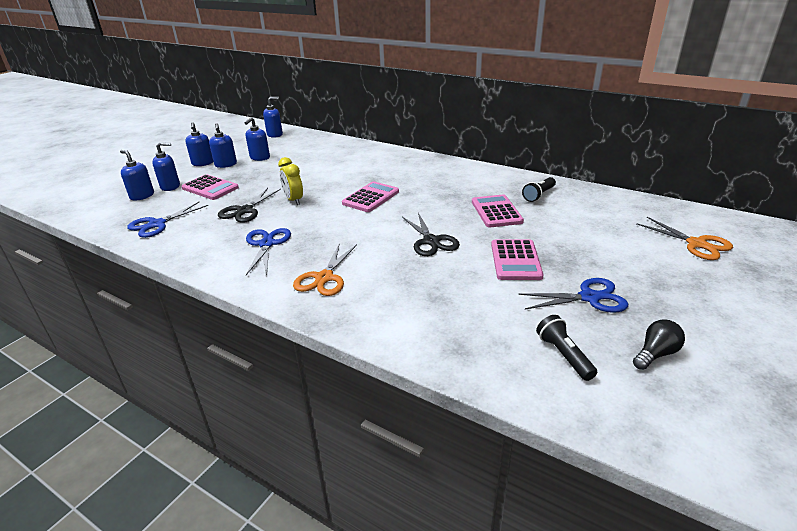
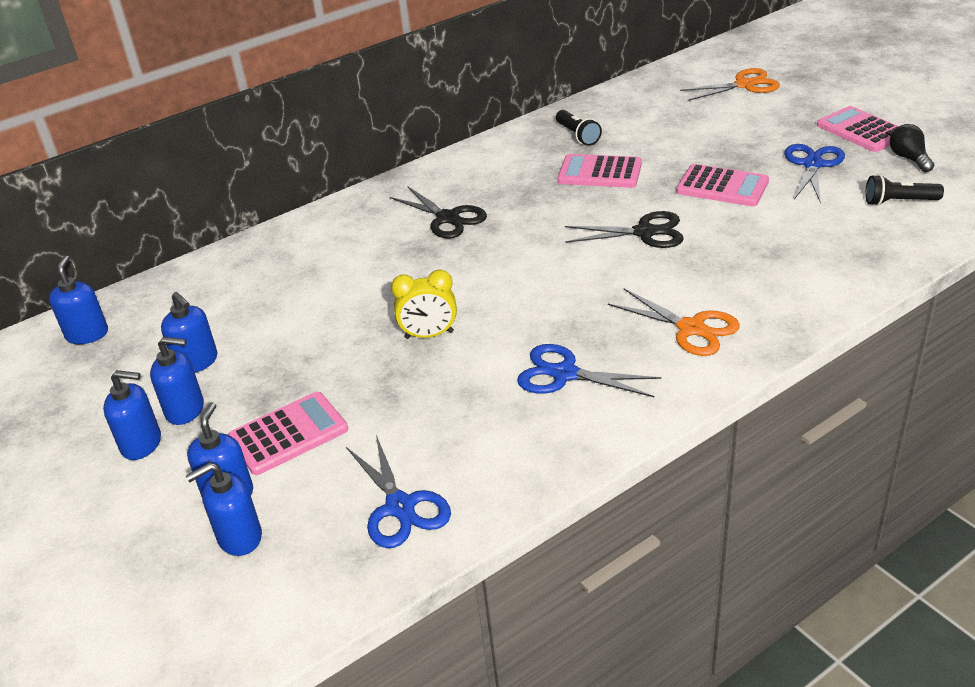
camera: 65 degrees left, 5 degrees up
(245, 211) = (427, 392): black scissors -> black scissors (448, 218)
(371, 197) = (481, 259): pink calculator -> pink calculator (861, 130)

